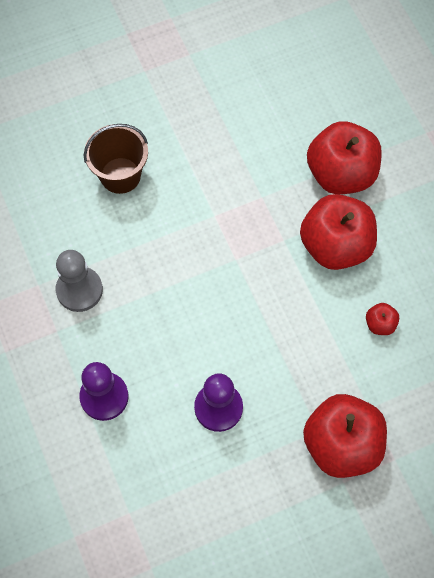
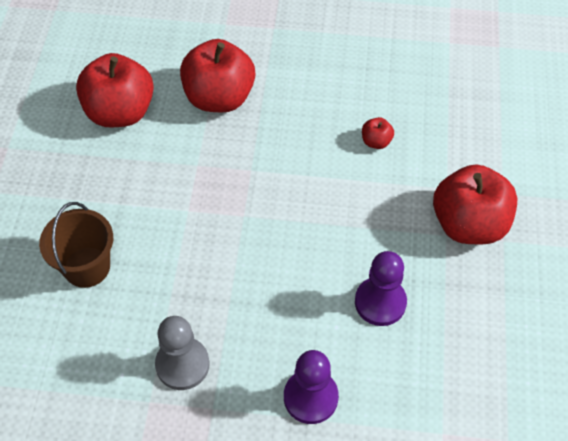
camera: 60 degrees left, 10 degrees down
(335, 246) = (283, 135): red apple -> red apple (120, 112)

